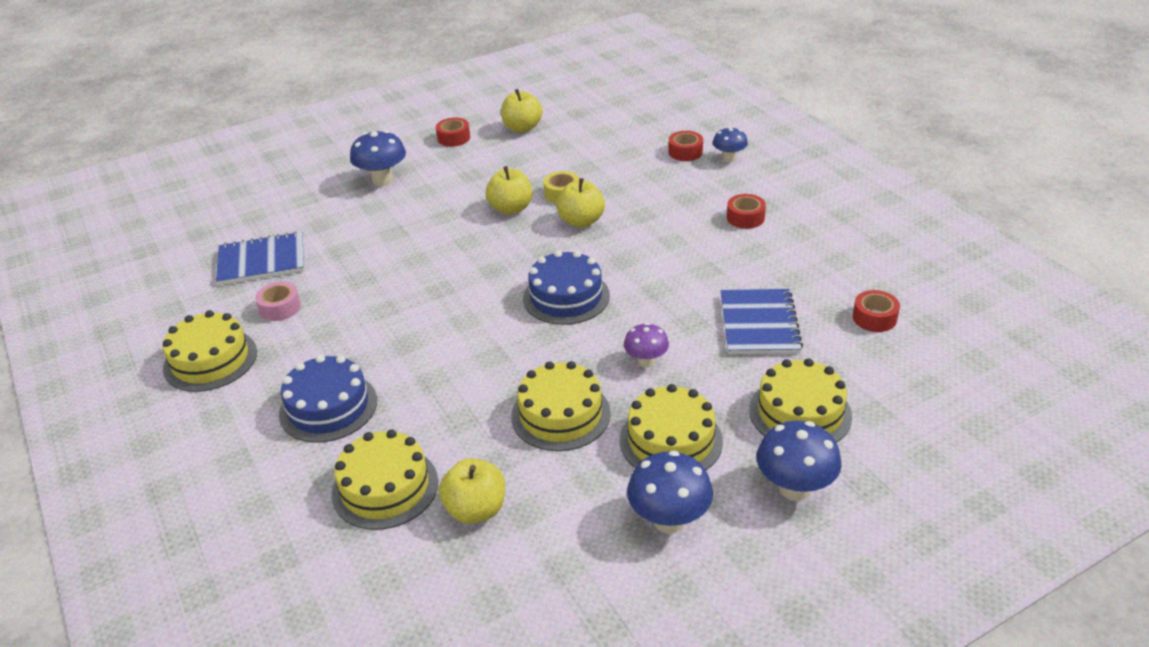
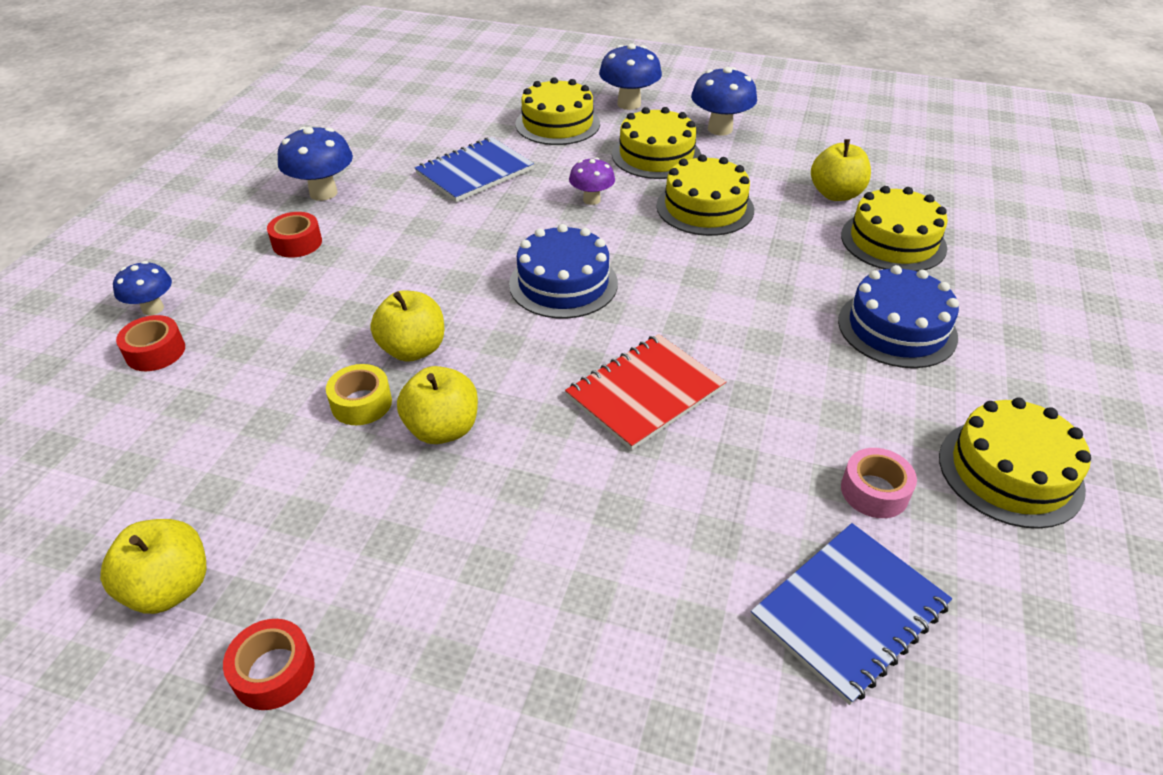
camera: 135 degrees left, 5 degrees up
(262, 261) = (849, 612): blue notebook -> blue notebook turned 75 degrees counterclockwise
(382, 180) = (507, 657): blue mushroom -> blue mushroom (323, 193)
(440, 276) = (645, 393): none -> red notebook
(874, 318) = (406, 132): red tape -> none

